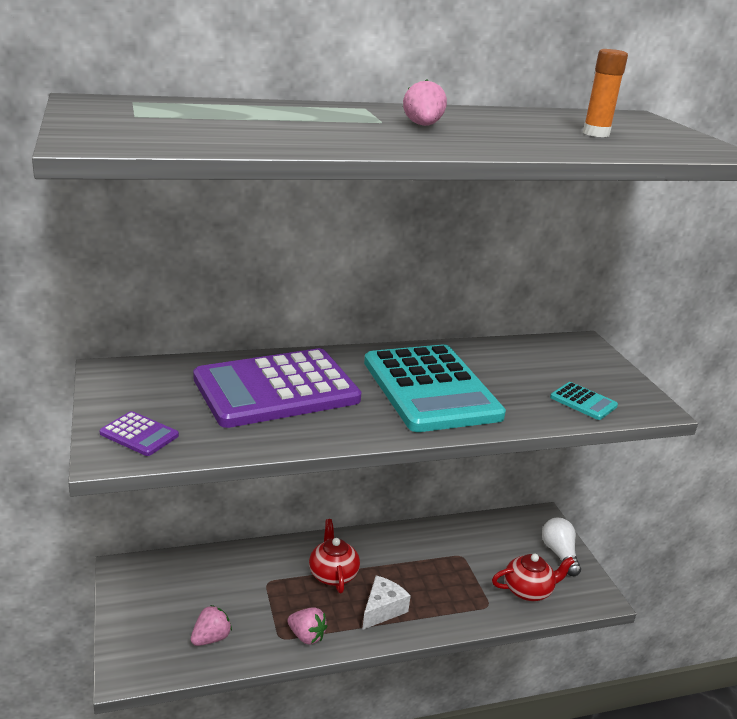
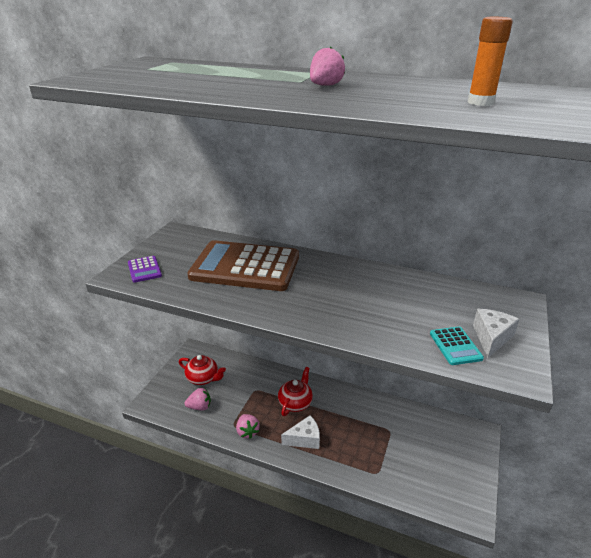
camera: 40 degrees right, 5 degrees up
(276, 389) = (245, 267): purple calculator -> brown calculator
(430, 389) = (343, 297): turquoise calculator -> none
(528, 590) = (417, 478): red teapot -> red teapot (203, 378)
(559, 554) = (468, 465): white light bulb -> none
(601, 384) = (491, 338): none -> white cheese

